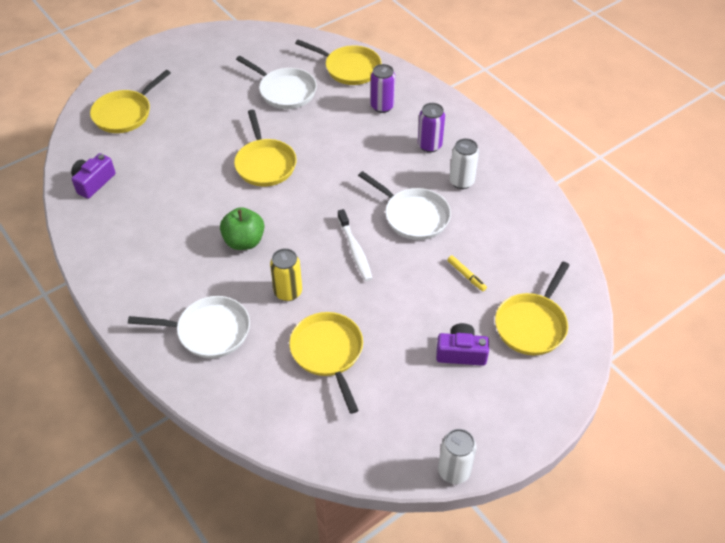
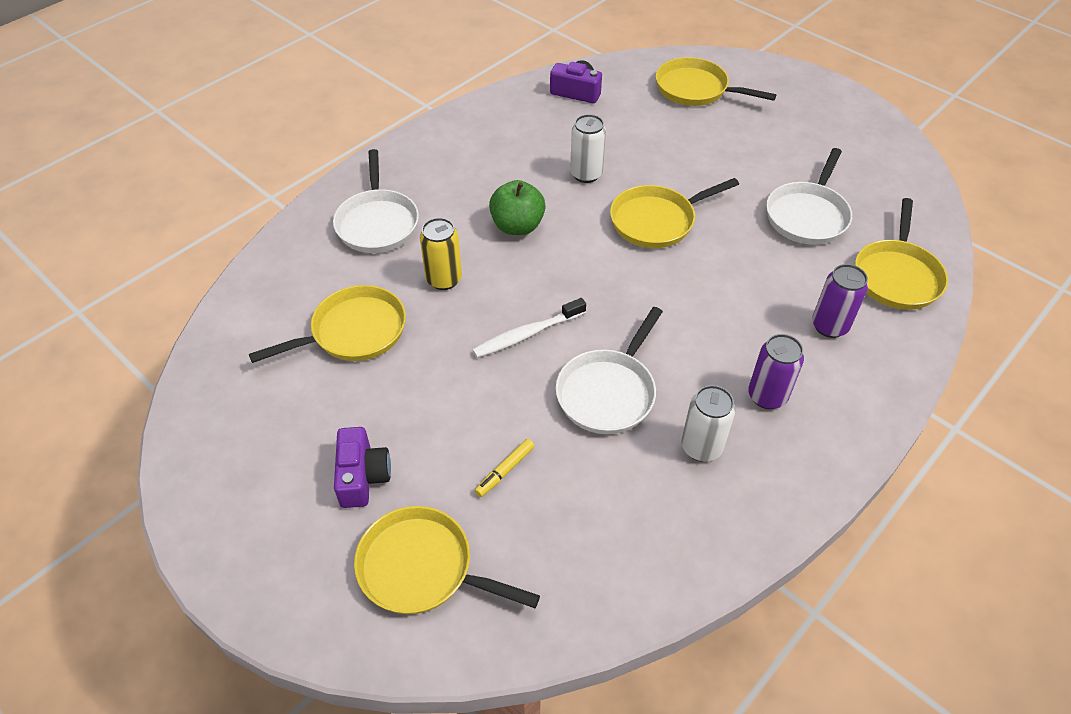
camera: 80 degrees right, 0 degrees up
(454, 471) = (175, 485): white can -> white can (586, 174)

